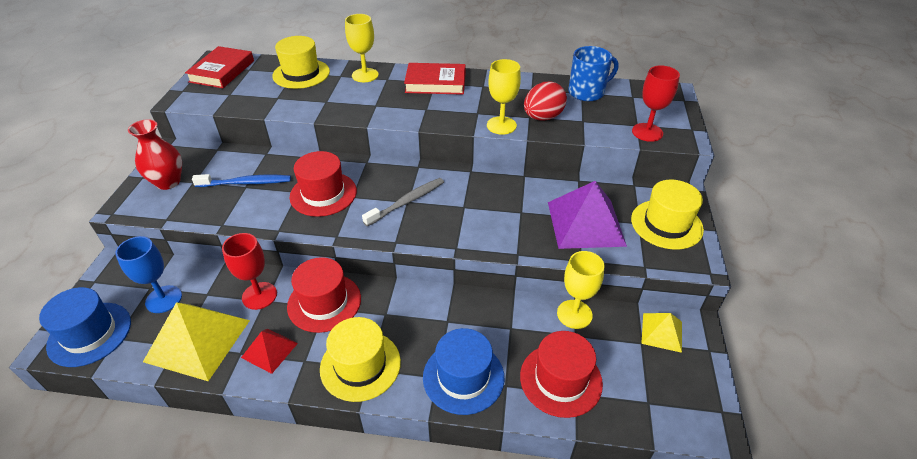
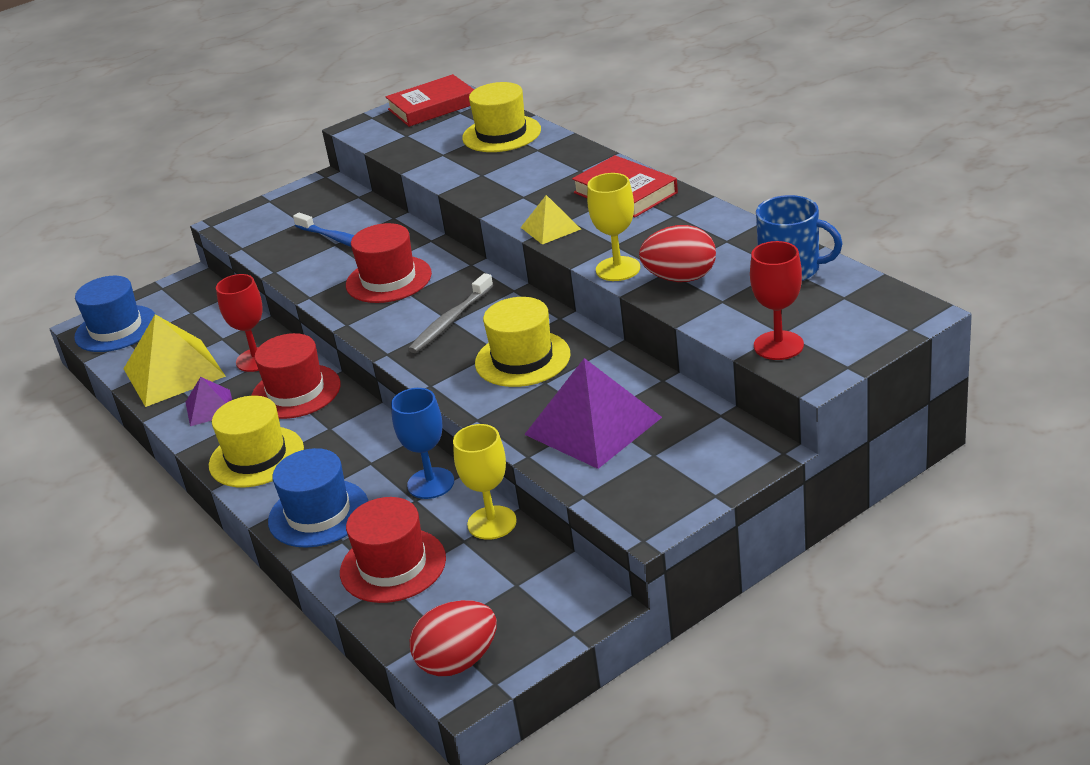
camera: 50 degrees right, 10 degrees down
(163, 299) = (189, 327): blue goblet -> blue goblet (431, 483)
(168, 182) = (282, 213): red vase -> none
(269, 350) = (210, 407): red pyramid -> purple pyramid
(365, 75) = (563, 157): yellow goblet -> none
(407, 202) = (450, 321): grey toothbrush -> grey toothbrush turned 120 degrees clockwise
(662, 332) = (552, 588): yellow pyramid -> yellow pyramid (550, 228)
(666, 224) = (682, 471): yellow hat -> yellow hat (522, 359)
(686, 413) = (458, 661): none -> red egg

